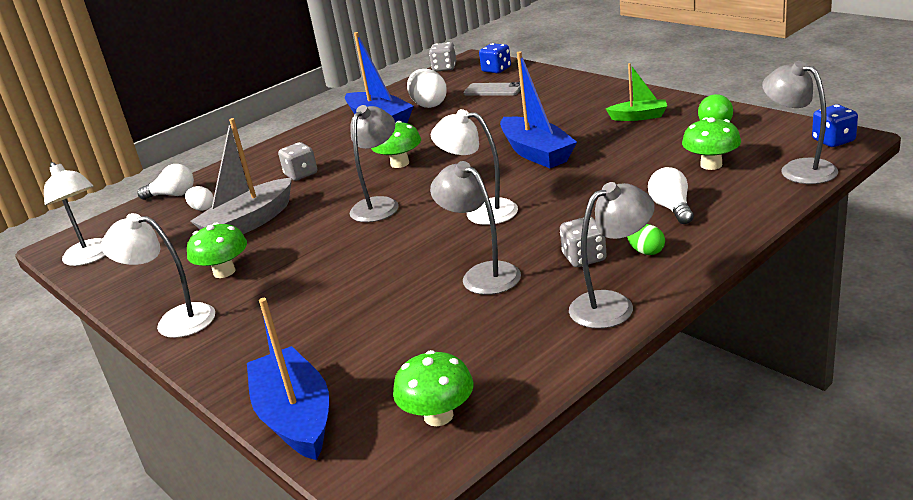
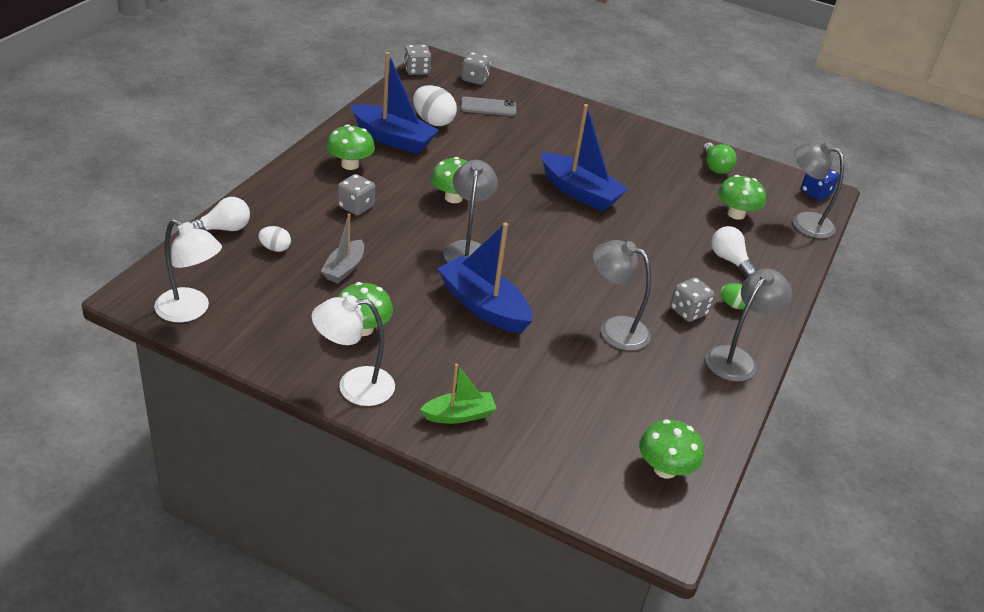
camera: 30 degrees left, 10 degrees up
(249, 223) = (344, 268): grey boat -> grey boat, size x0.58
(295, 417) = (548, 480): blue boat -> blue boat (483, 306)
(323, 142) = (350, 165): none -> green mushroom
(481, 211) = (570, 259): white lamp -> none
(496, 70) = (474, 79): blue dice -> grey dice
(639, 117) = (647, 154): green boat -> green boat (459, 415)

